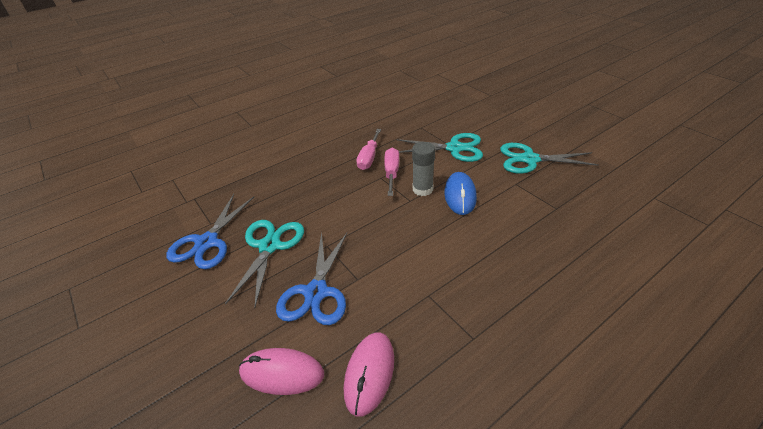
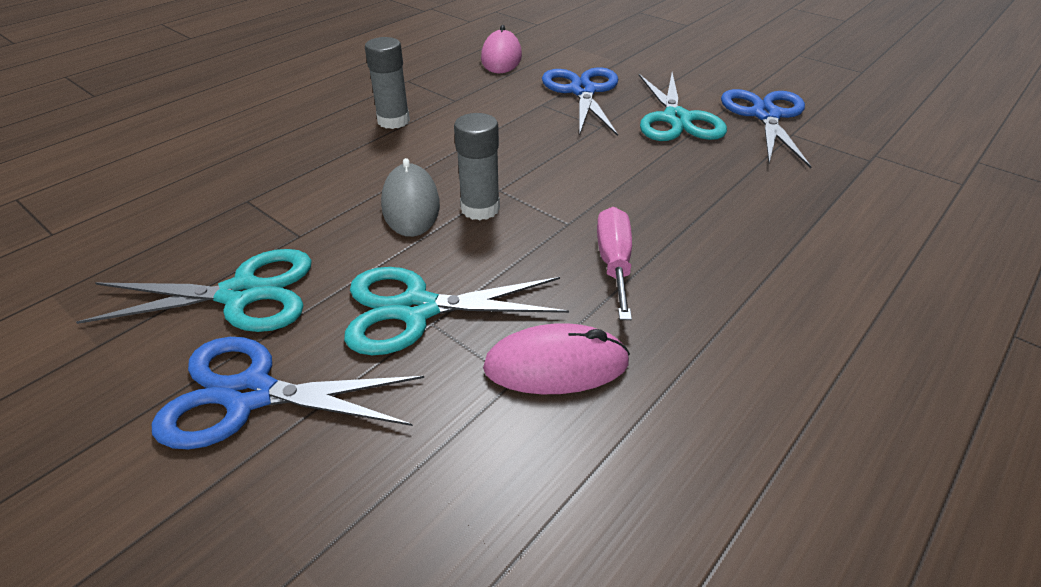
camera: 165 degrees right, 0 degrees up
(282, 373) = (577, 52): pink mouse -> pink mouse (556, 365)
(391, 173) = (549, 234): pink screwdriver -> none
(460, 195) = (411, 205): blue mouse -> grey mouse
(479, 272) = (393, 121): none -> grey glue stick
(508, 130) = (250, 394): none -> blue scissors

